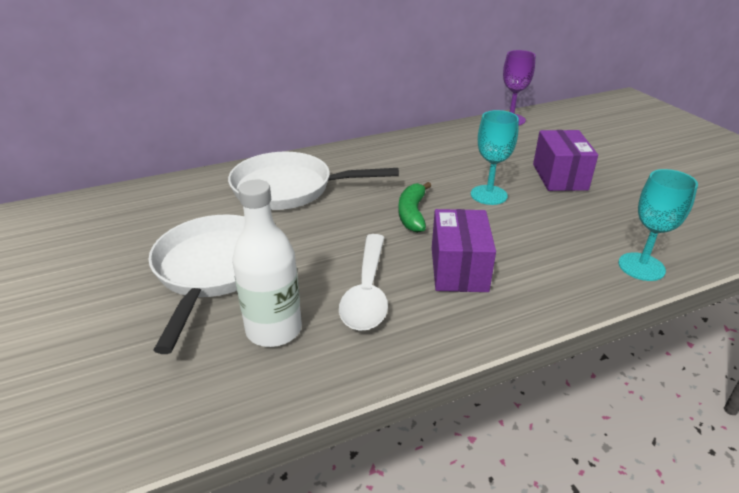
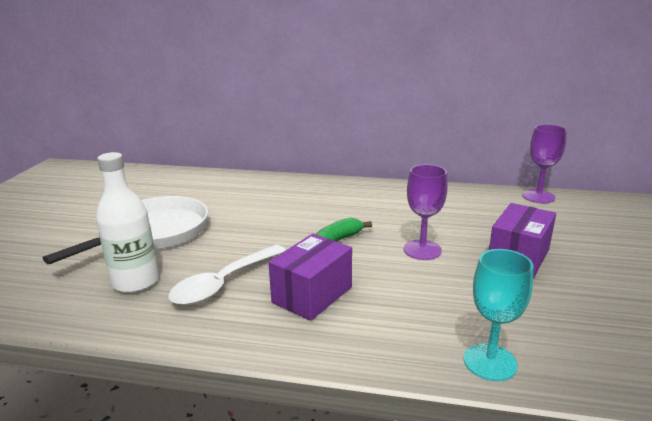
camera: 35 degrees right, 10 degrees down
(289, 188) = (271, 198): white pan -> none
(488, 195) = (422, 250): turquoise goblet -> purple goblet

